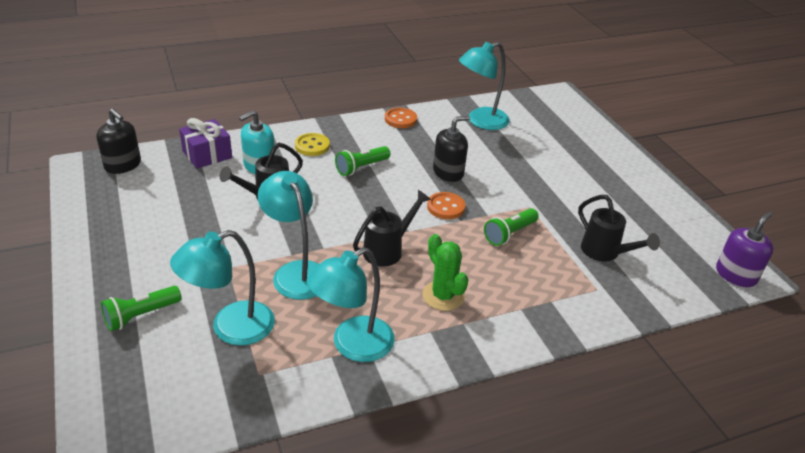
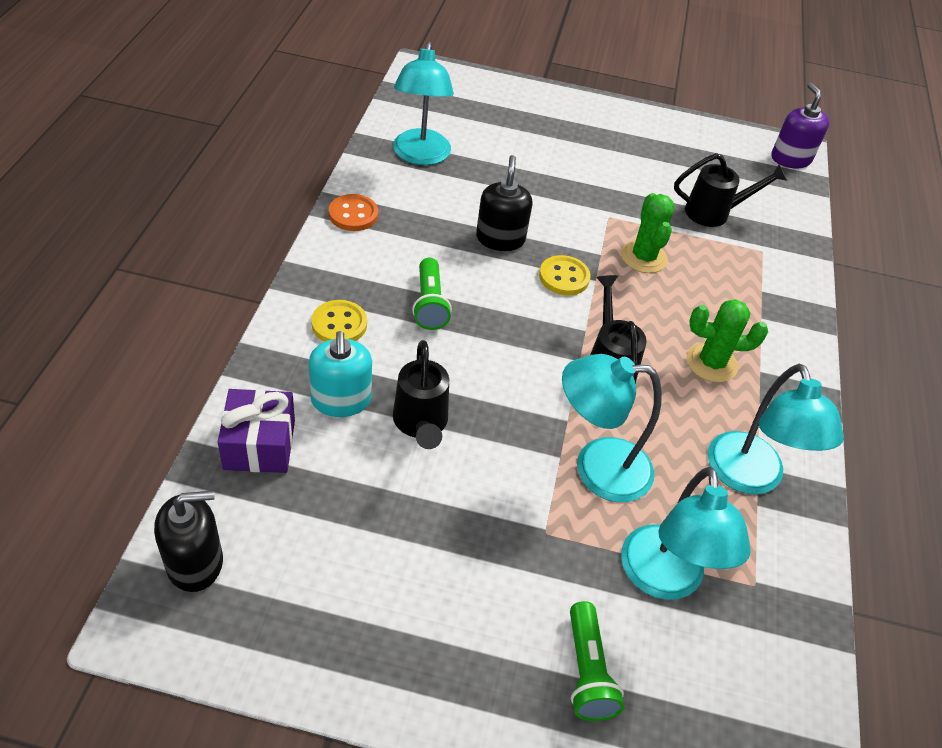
camera: 60 degrees left, 10 degrees up
(445, 207) = (564, 277): orange button -> yellow button
(509, 234) = (643, 257): green flashlight -> green cactus

